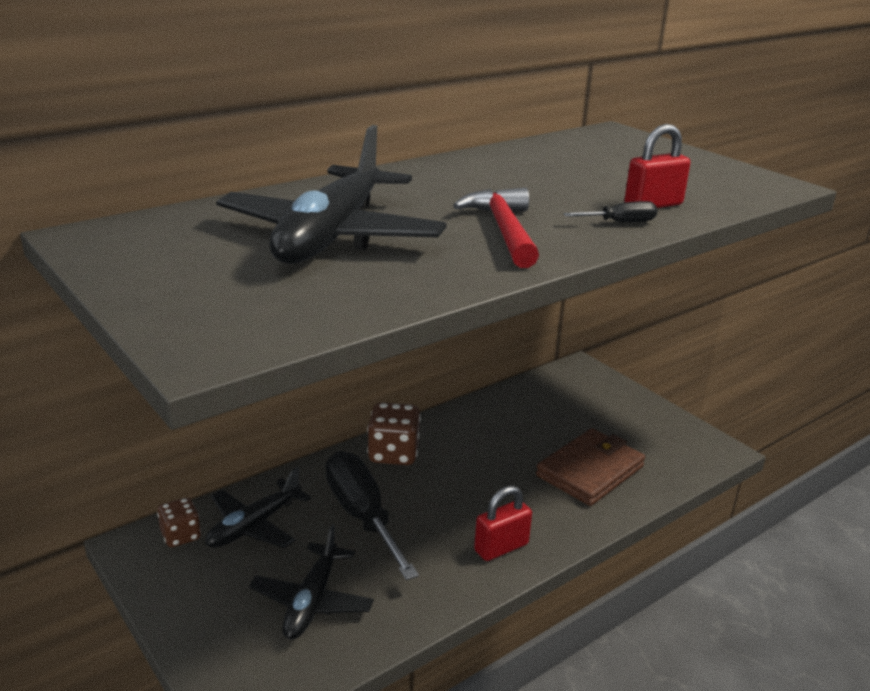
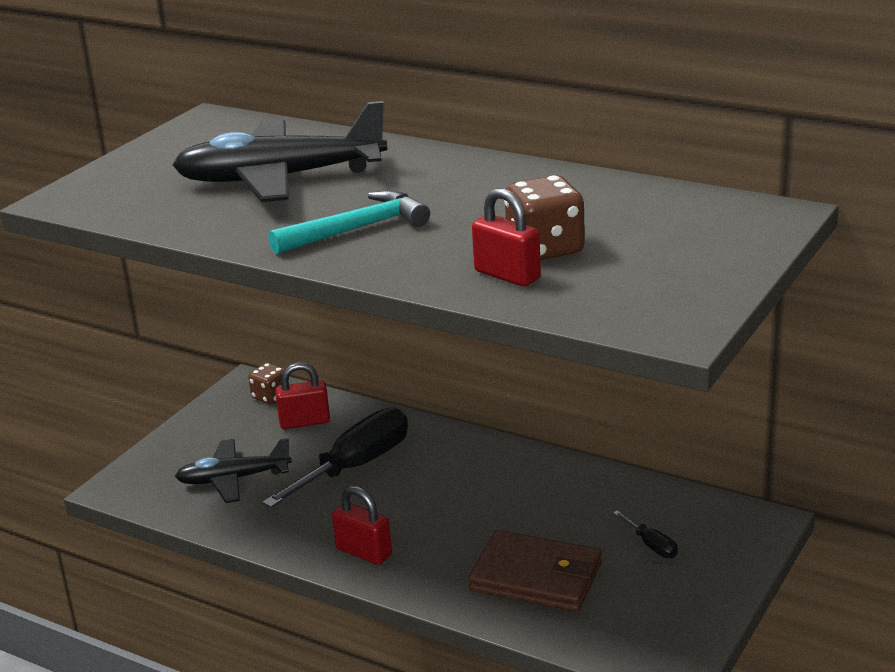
camera: 70 degrees right, 0 degrees up
(254, 526) = (304, 422): black plane -> red padlock
(393, 454) = (462, 452): brown dice -> brown dice (545, 249)
(503, 230) = (357, 229): red hammer -> turquoise hammer
(620, 222) = (433, 269): black screwdriver -> black screwdriver (651, 545)

